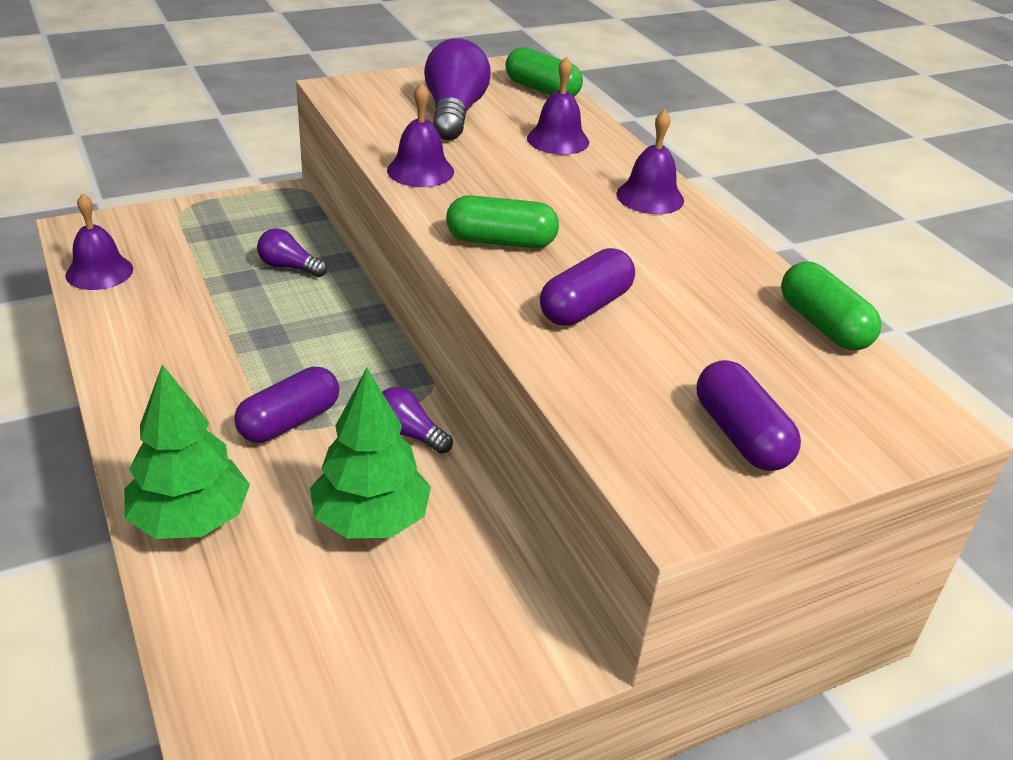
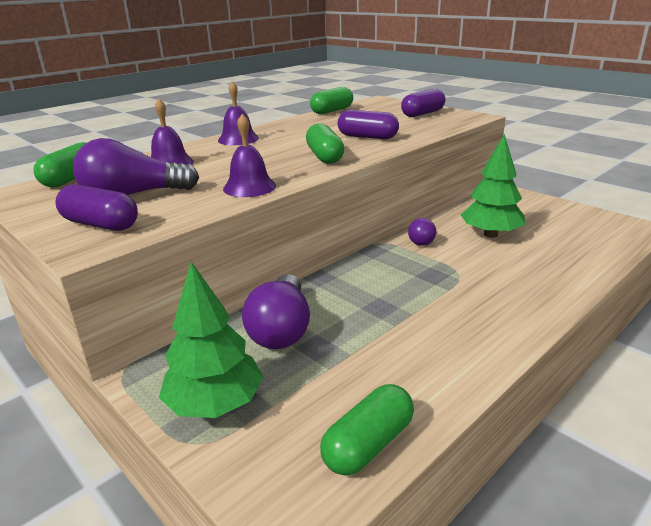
camera: 105 degrees left, 10 degrees down
(99, 272) = (368, 444): purple bell -> green capsule
(191, 520) = (558, 276): green tree -> green tree (215, 404)
(289, 267) = (281, 329): purple light bulb -> purple light bulb, size x1.78
(289, 421) = (453, 273): purple capsule -> purple capsule (100, 224)

